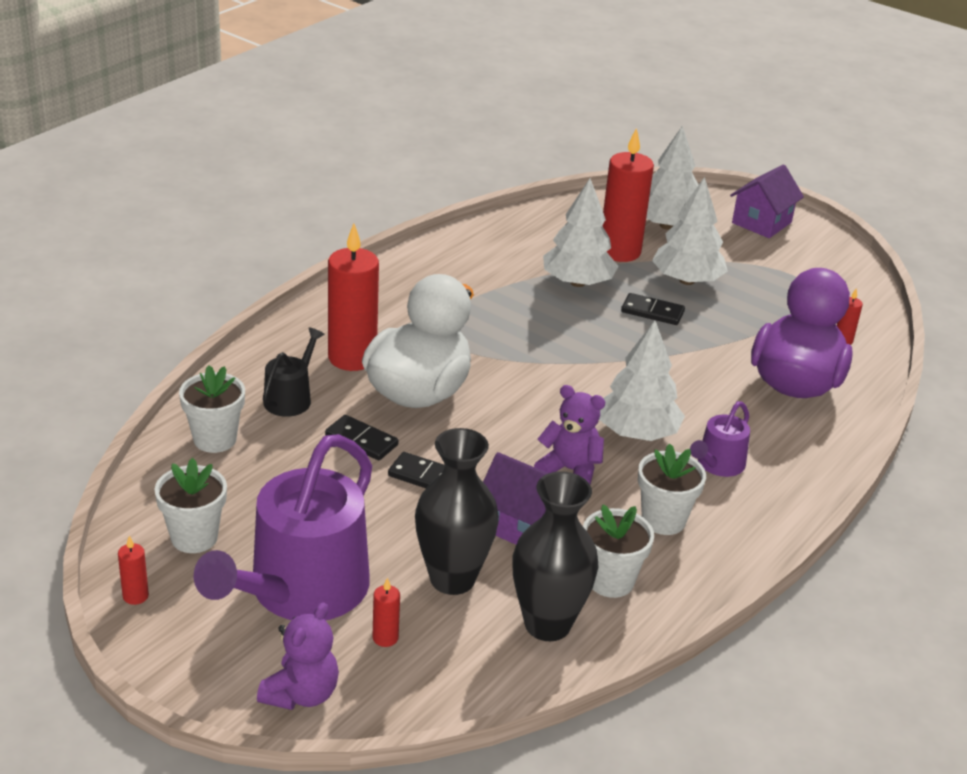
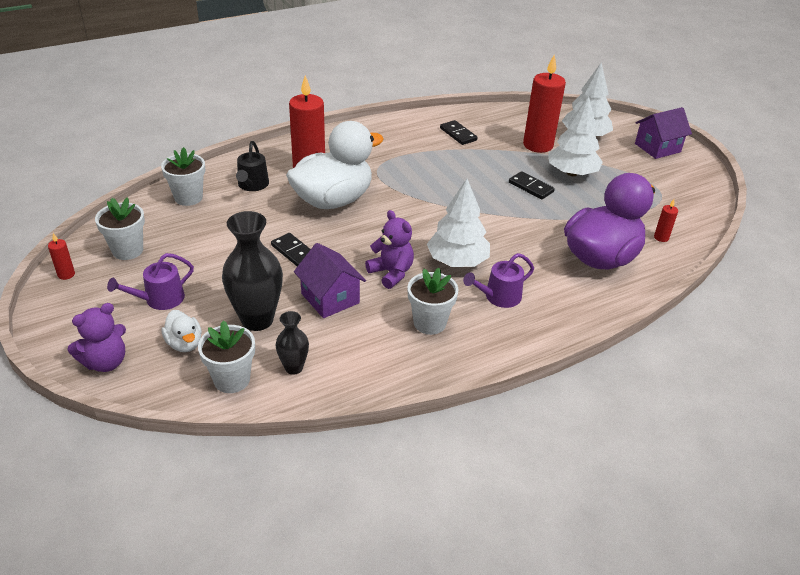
camera: 25 degrees right, 5 degrees up
(290, 398) = (252, 185): black watering can -> black watering can turned 135 degrees clockwise
(301, 591) = (160, 299): purple watering can -> purple watering can, size x0.47
(361, 440) = (273, 220): black domino -> black domino (458, 134)
(385, 638) = (184, 344): red candle -> white duck
(547, 624) = (294, 368): black vase -> black vase, size x0.53
(577, 282) = (493, 158): white tree -> none
(610, 581) = (359, 352): white flower pot -> white flower pot (232, 379)

